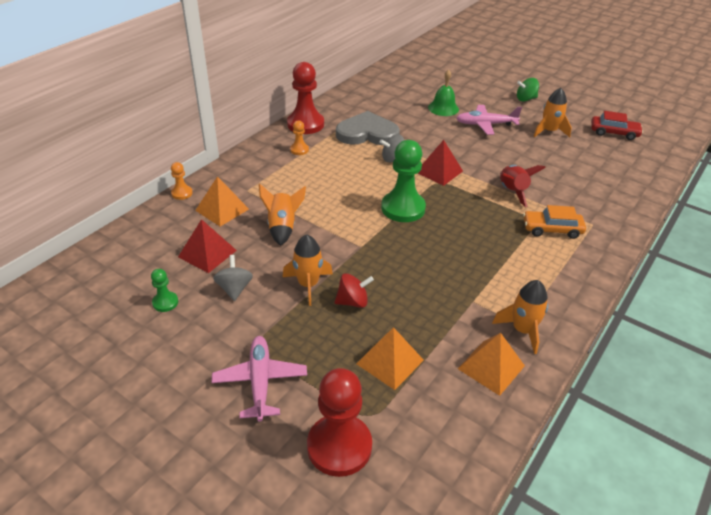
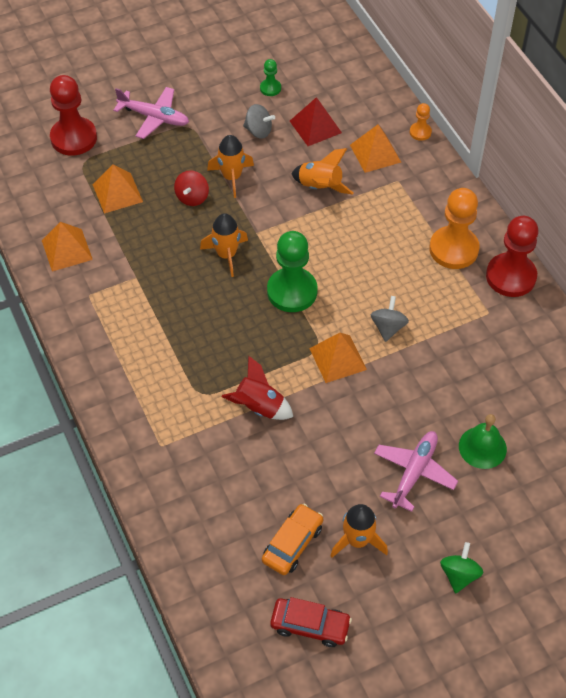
camera: 120 degrees right, 15 degrees up
(299, 150) = (453, 249): orange pawn -> orange pawn, size x2.11
(367, 133) = (458, 329): grey heart -> none
(439, 171) = (337, 358): red pyramid -> orange pyramid
(522, 330) = (82, 291): orange rocket -> orange rocket (226, 255)
(552, 229) = (178, 401): orange car -> orange car (292, 544)
(614, 133) = (310, 625): red car -> red car turned 120 degrees counterclockwise

